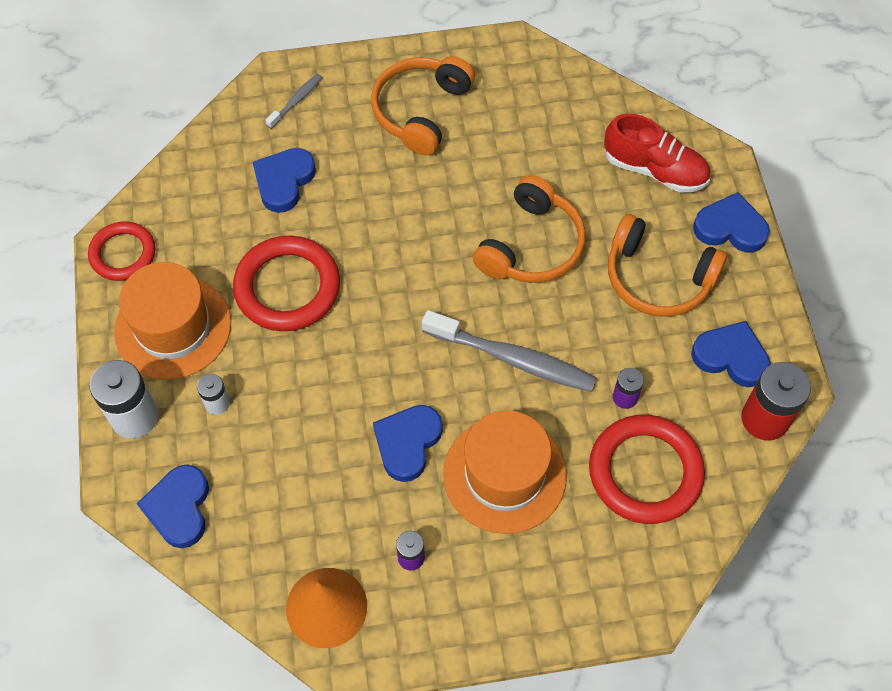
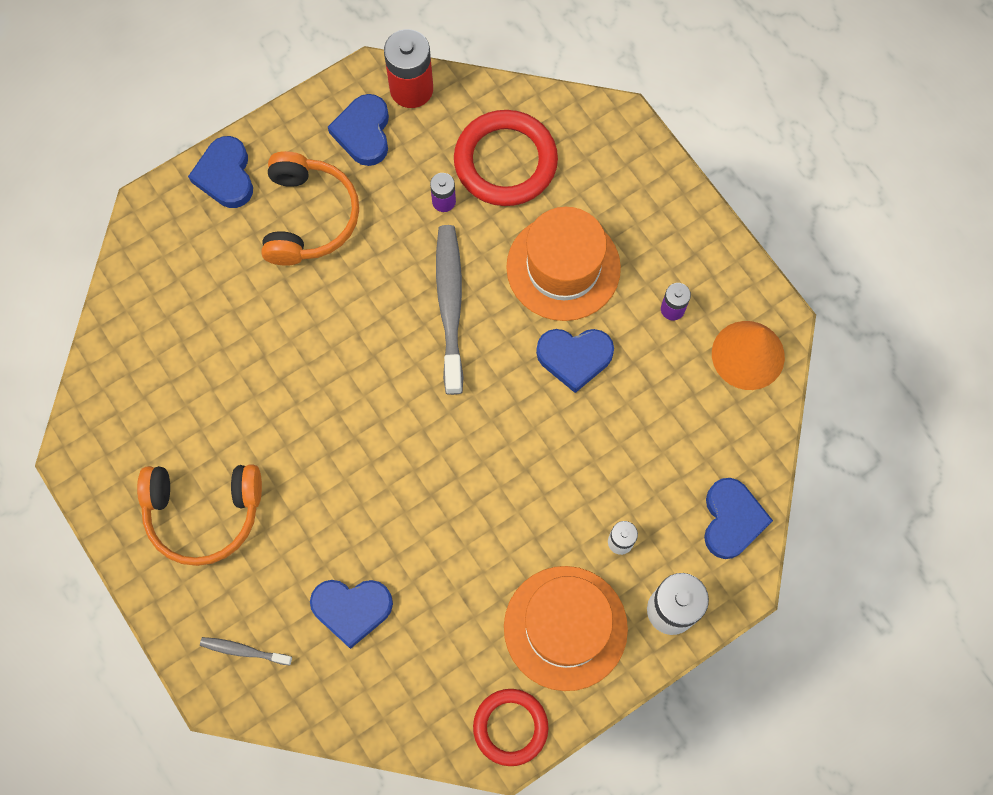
camera: 115 degrees left, 10 degrees up
(179, 508) = (732, 520): blue heart -> blue heart turned 60 degrees counterclockwise
(287, 287) = (471, 541): red ring -> none
(532, 246) = (322, 338): orange headphones -> none
(654, 170) = (185, 262): red shoe -> none

